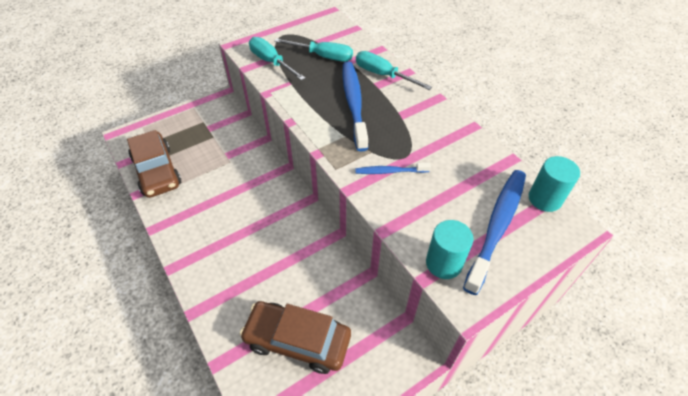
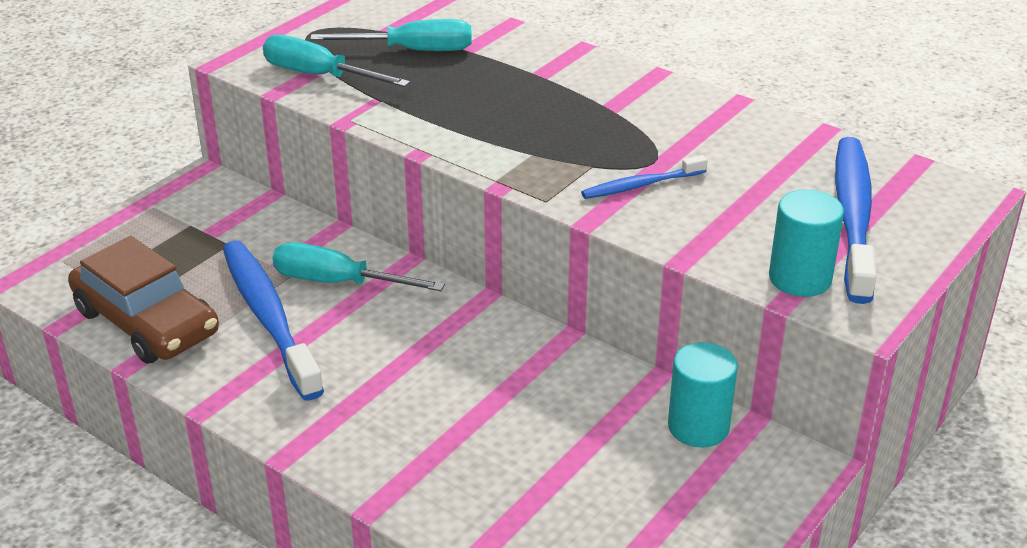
camera: 20 degrees left, 15 degrees down
(297, 340) = (590, 495): brown car -> none
(354, 103) = (516, 107): blue toothbrush -> blue toothbrush (268, 317)
(383, 75) = (542, 59): turquoise screwdriver -> turquoise screwdriver (338, 283)
(544, 199) = (904, 169): turquoise cylinder -> turquoise cylinder (698, 427)

